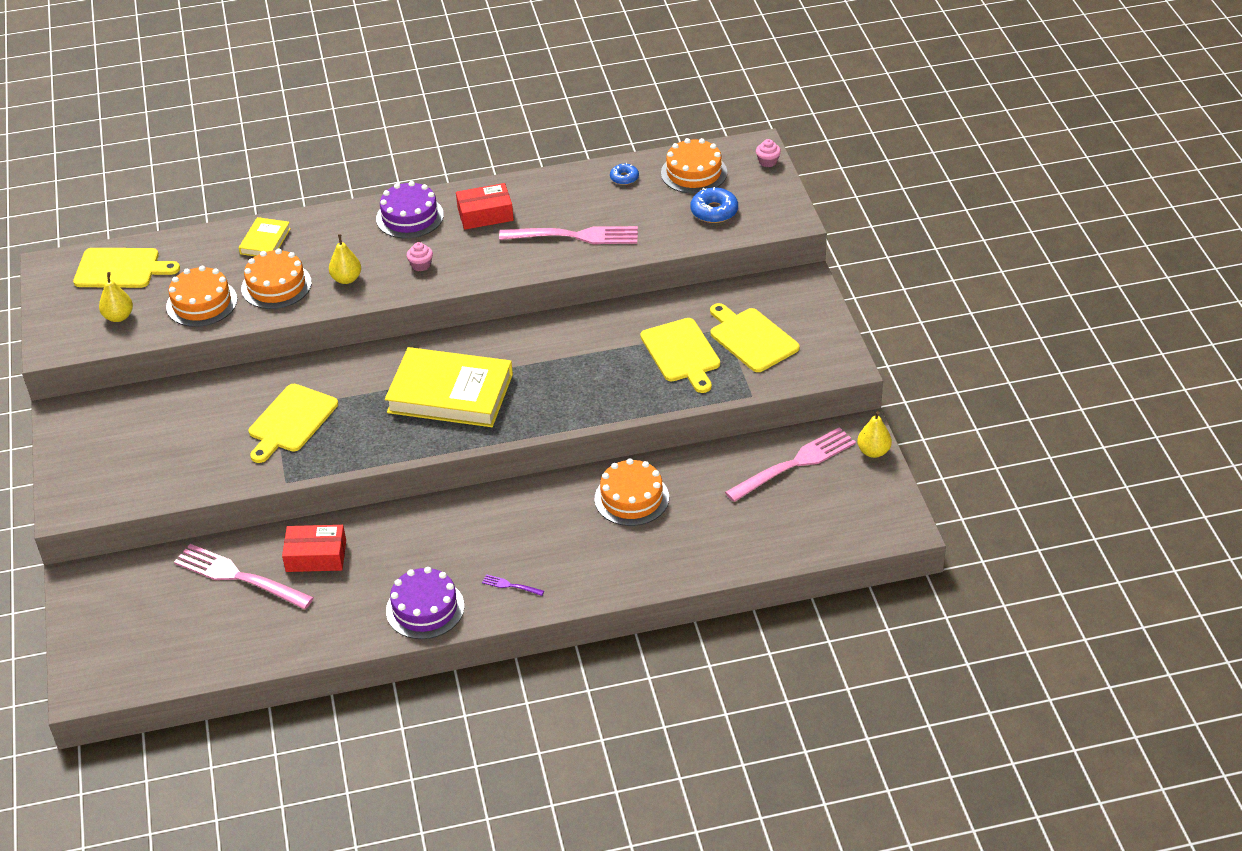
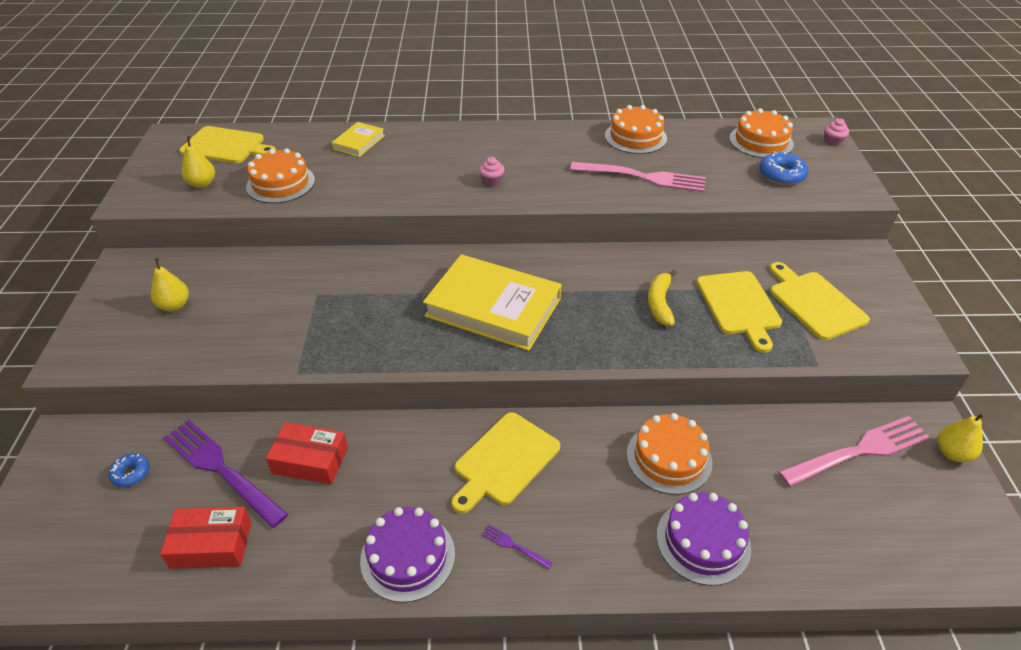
camera: 10 degrees right, 0 degrees up
(239, 577) = (221, 469): pink fork -> purple fork
(276, 285) = (353, 179): orange cake -> orange cake (635, 137)
(291, 421) = (328, 308): yellow cutting board -> yellow cutting board (504, 461)
(346, 279) = (419, 183): yellow pear -> yellow pear (174, 305)
(410, 217) = (492, 141): purple cake -> purple cake (703, 541)
(485, 214) = (561, 148): red box -> red box (211, 545)
(607, 363) = (660, 303): none -> yellow banana
(624, 178) = (694, 137): blue donut -> blue donut (131, 473)

